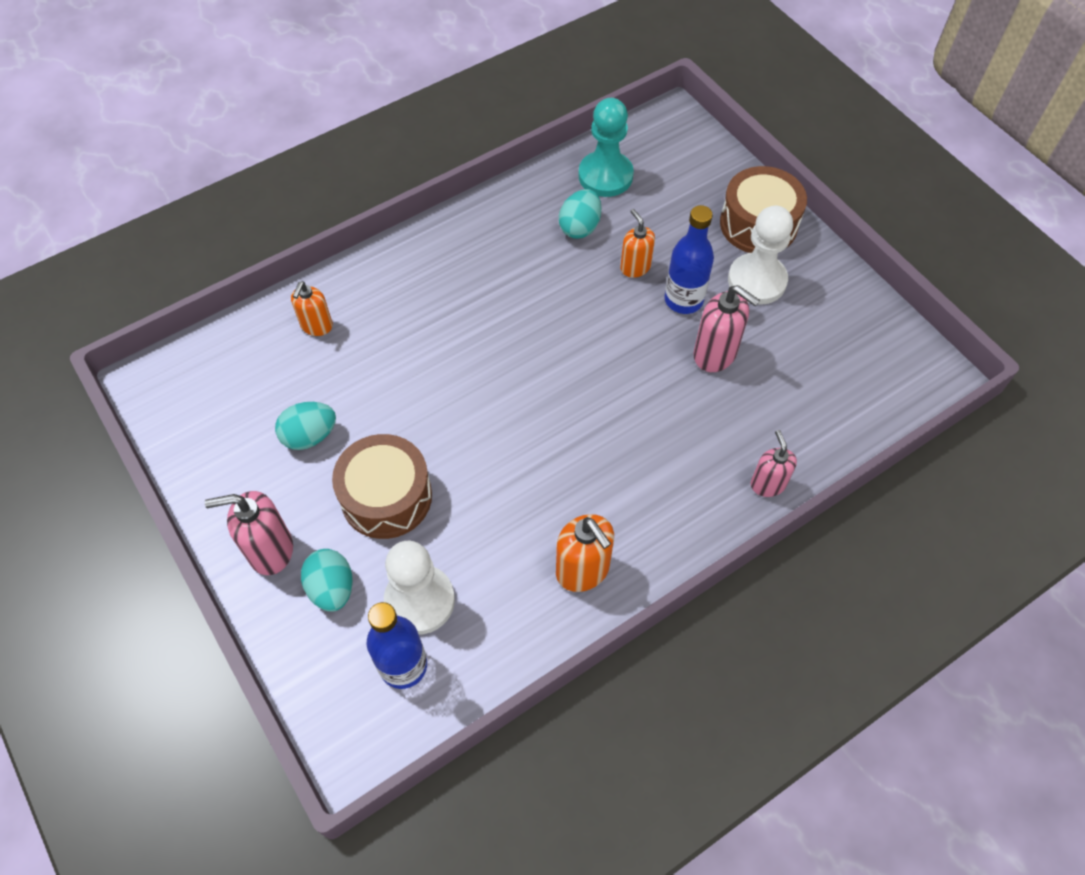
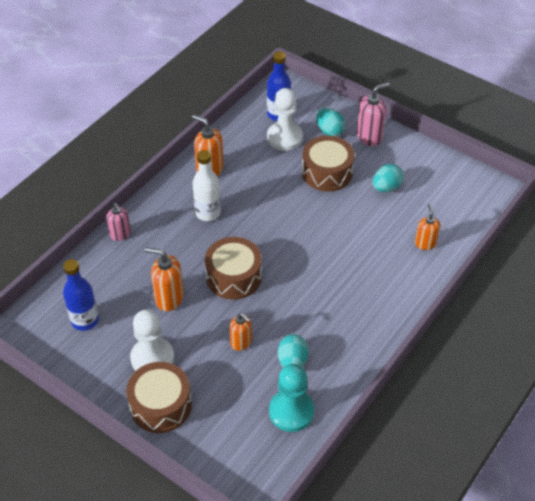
camera: 160 degrees right, 10 degrees down
(612, 359) = (234, 277): none -> brown drum
(615, 480) = (208, 213): none -> white bottle
(683, 300) = (200, 329): blue bottle -> blue bottle (85, 320)
(715, 354) = (169, 298): pink soap dispenser -> orange soap dispenser

